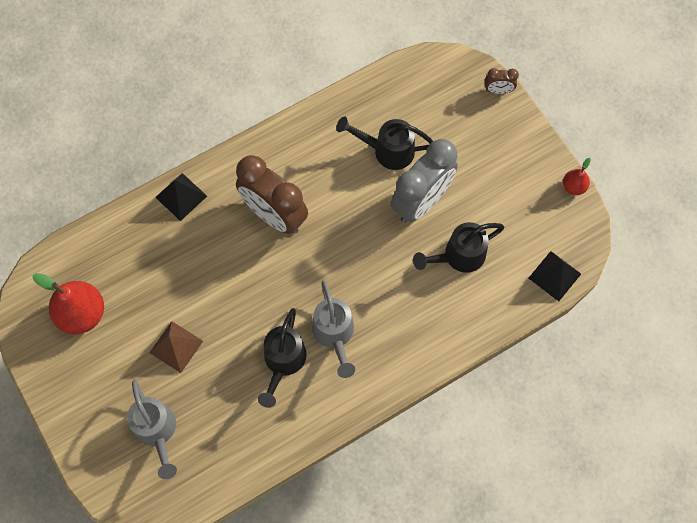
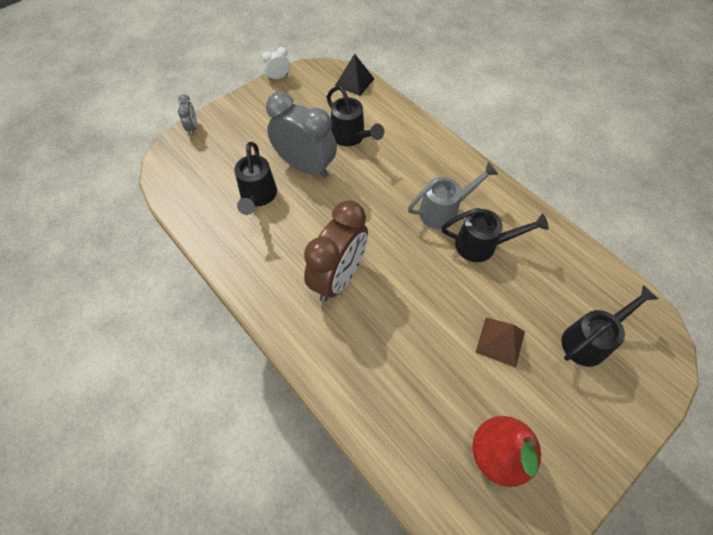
camera: 100 degrees left, 10 degrees down
(157, 431) = (589, 340): grey watering can -> black watering can
(181, 196) = (333, 374): black pyramid -> none
(498, 90) = (192, 128): brown clock -> grey clock
(573, 187) = (278, 77): red pear -> white clock

